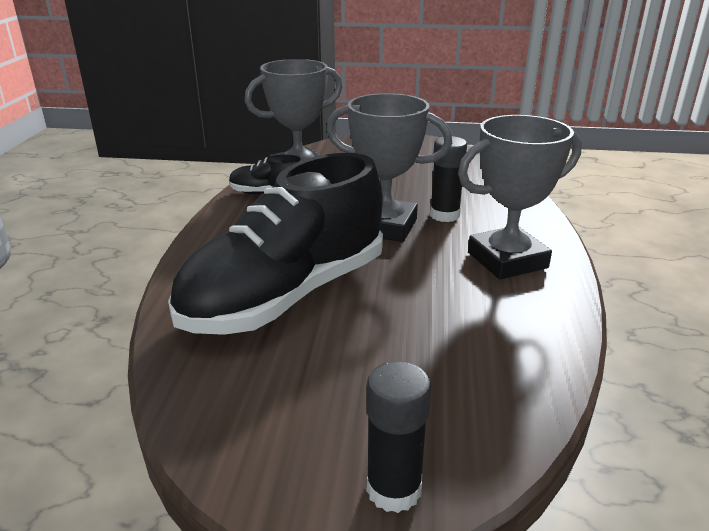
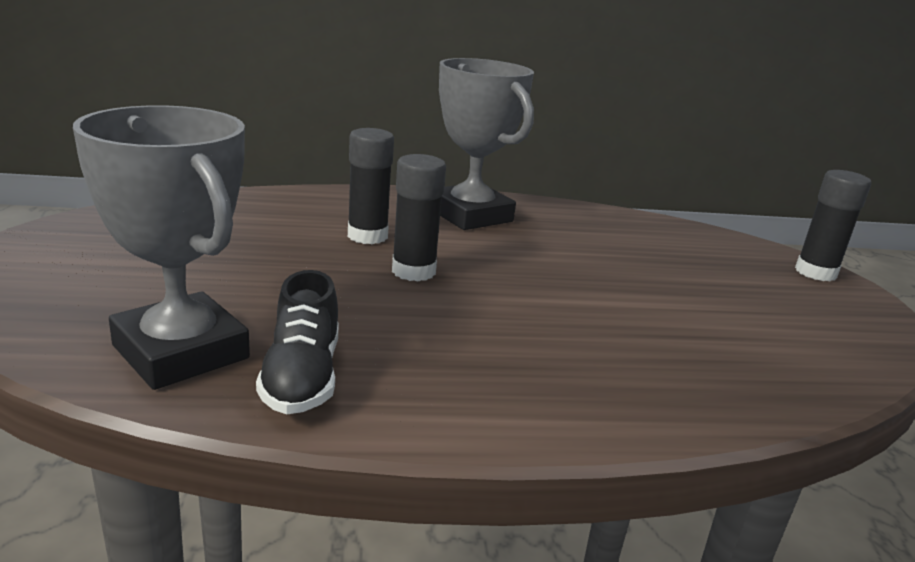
camera: 105 degrees left, 5 degrees down
(286, 296) = (630, 329): black shoe -> none
(385, 226) = (413, 271): grey trophy -> black glue stick

